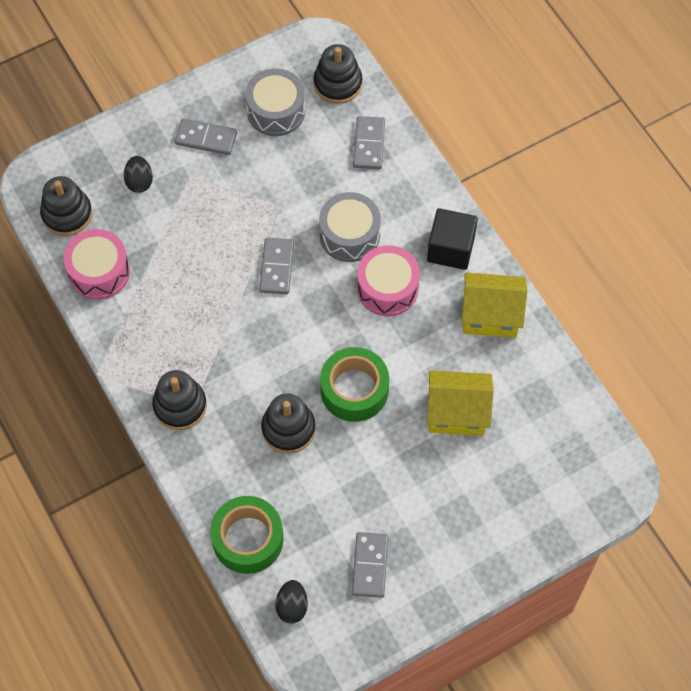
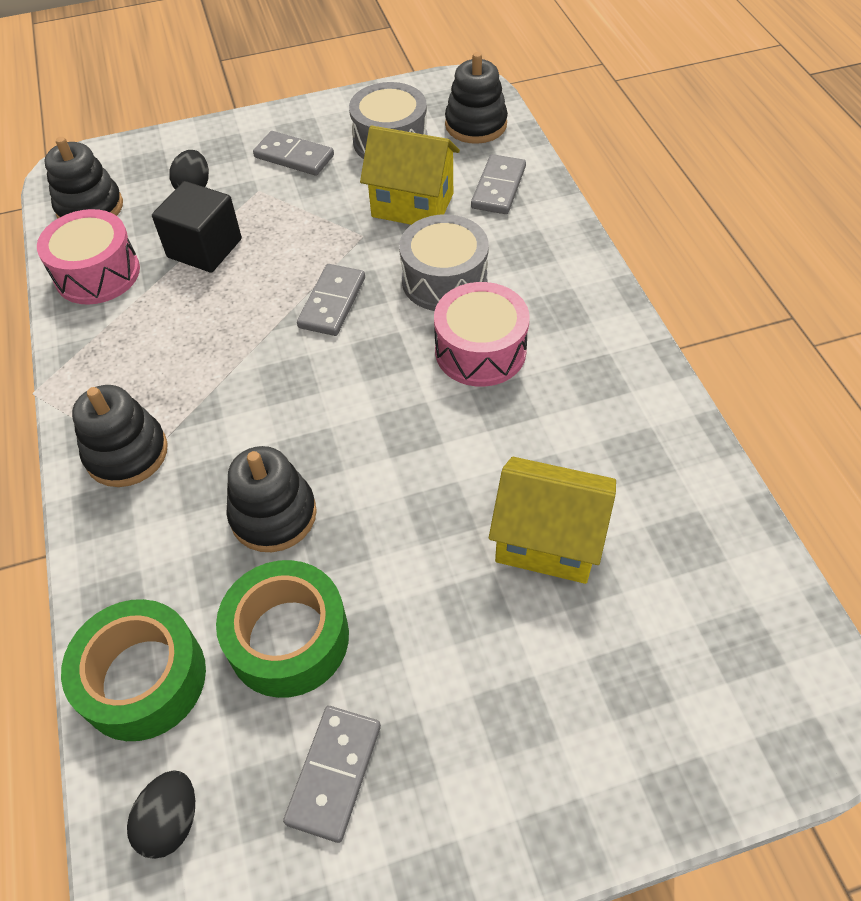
camera: 15 degrees right, 10 degrees down
(354, 390) = (393, 477): green tape -> green tape (288, 638)
(450, 249) = (584, 316): black cube -> black cube (204, 248)
(490, 316) = (628, 410): yellow house -> yellow house (412, 205)

